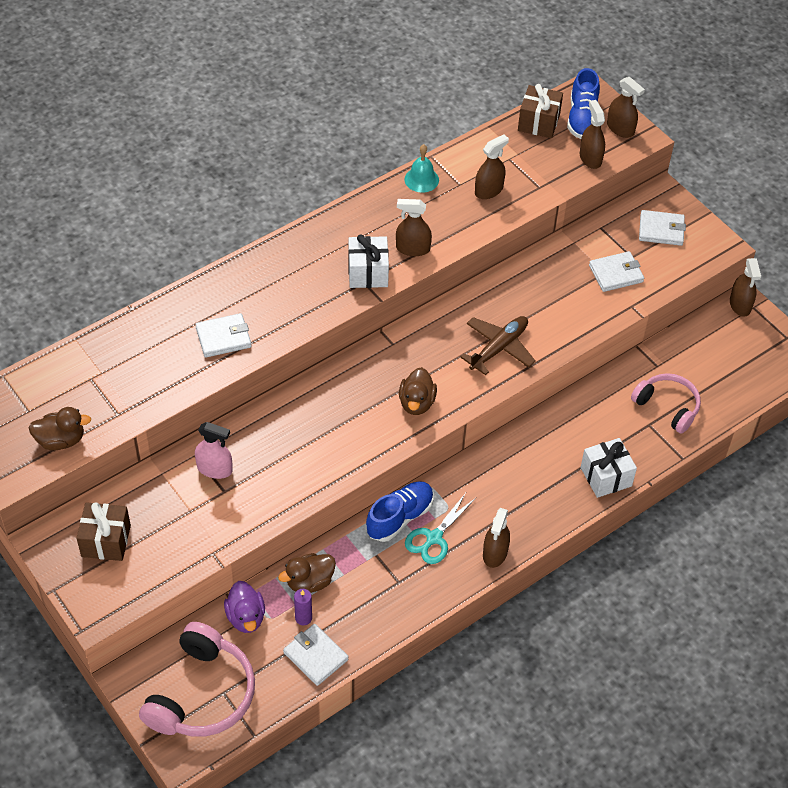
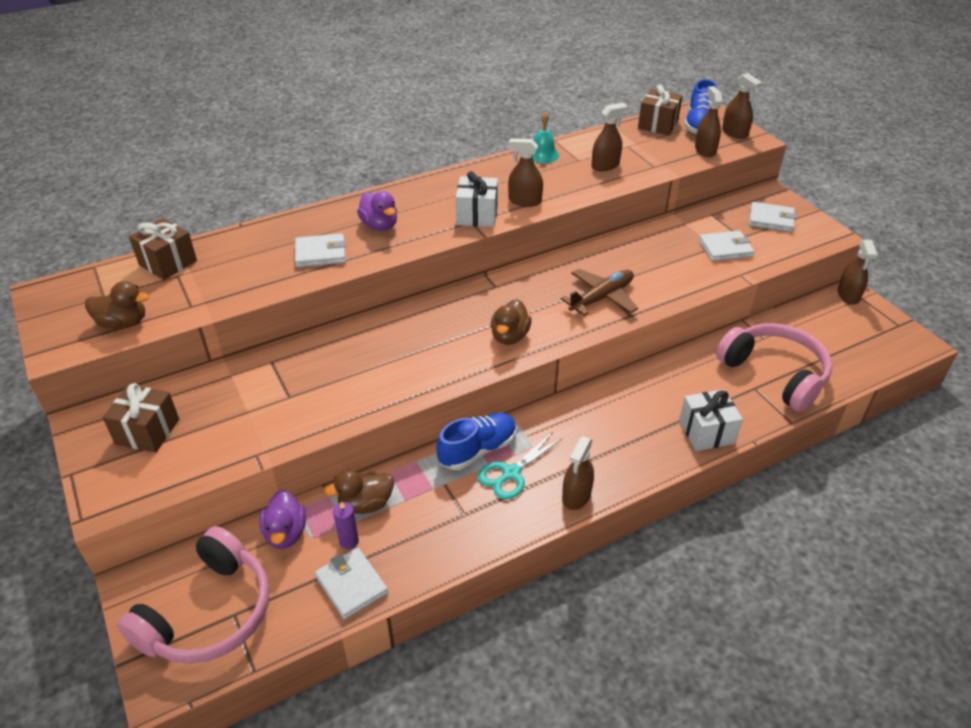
camera: 10 degrees right, 10 degrees down
(75, 364) = (168, 263): none -> brown gift
(214, 469) = (286, 376): pink spray bottle -> none
(273, 296) = (380, 225): none -> purple duck
(667, 407) = (774, 374): pink headphones -> pink headphones, size x1.53

